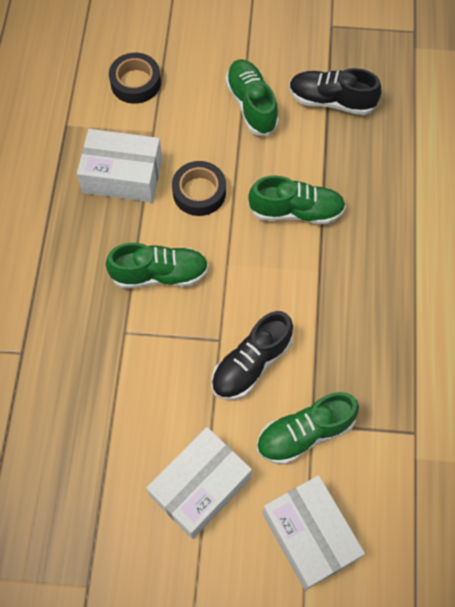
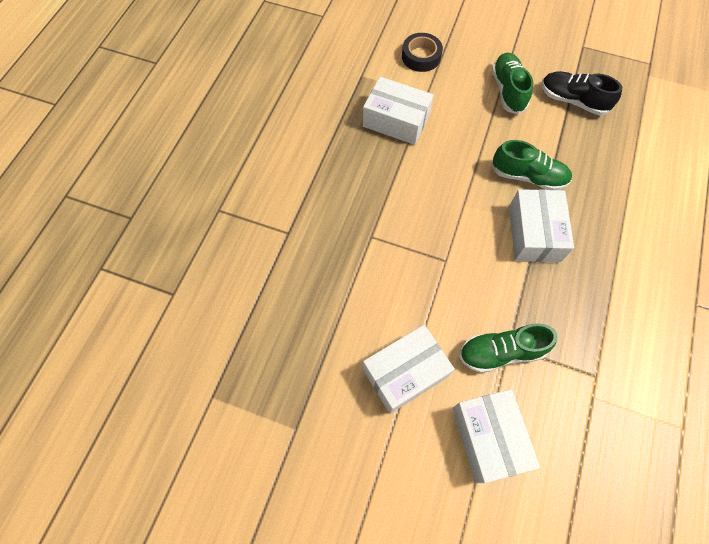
camera: 15 degrees right, 0 degrees up
(159, 274) = (408, 199): green shoe -> none
(199, 192) = (453, 145): black tape -> none
(251, 363) = (467, 285): black shoe -> none
(316, 281) = (534, 233): none -> white box

